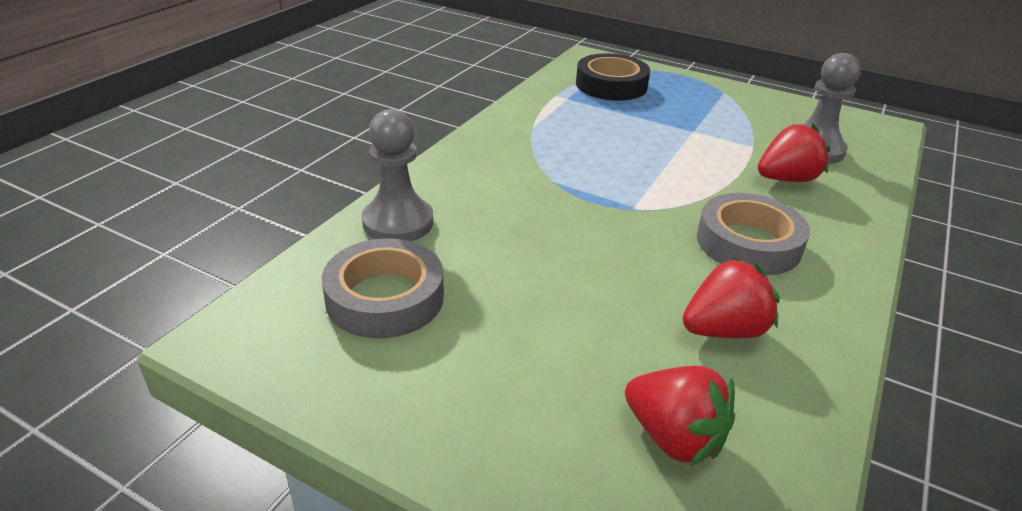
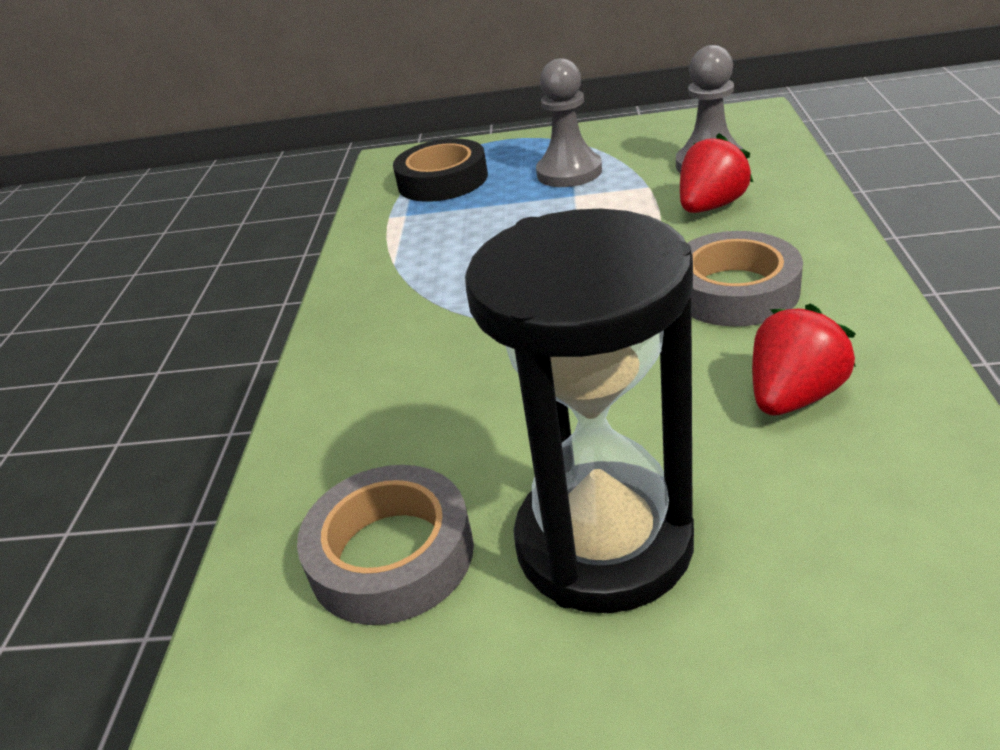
camera: 20 degrees left, 0 degrees up
(398, 222) = (327, 452): grey pawn -> grey pawn (569, 172)
(513, 354) = (604, 543): none -> black hourglass
(673, 437) = (851, 542): red strawberry -> none

